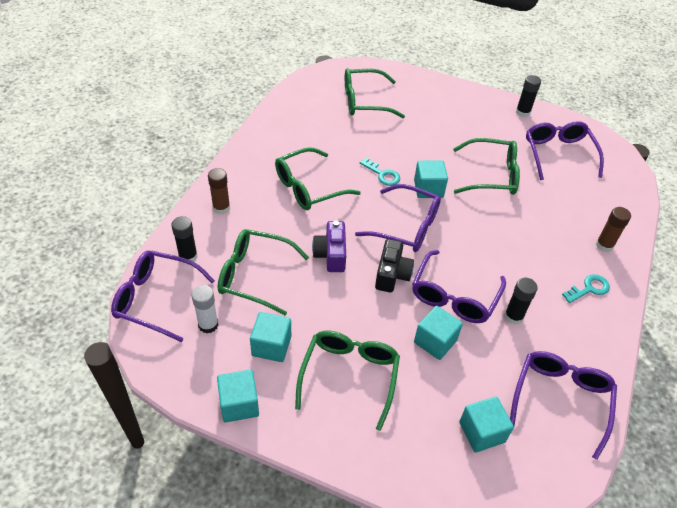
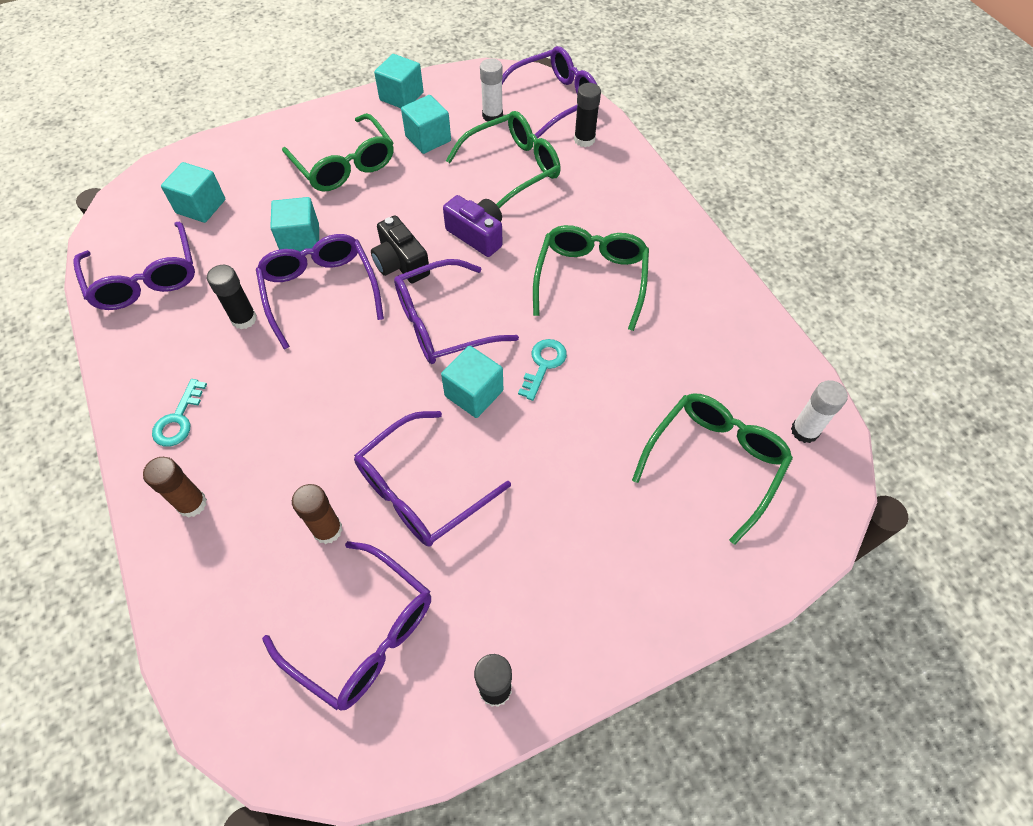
camera: 135 degrees right, 10 degrees up
(221, 208) = (629, 193): brown glue stick -> brown glue stick (327, 530)
(318, 84) = (804, 431): none -> white glue stick
(382, 175) = (544, 364): turquoise key -> turquoise key turned 120 degrees clockwise
(491, 175) = (421, 490): green glasses -> purple glasses

